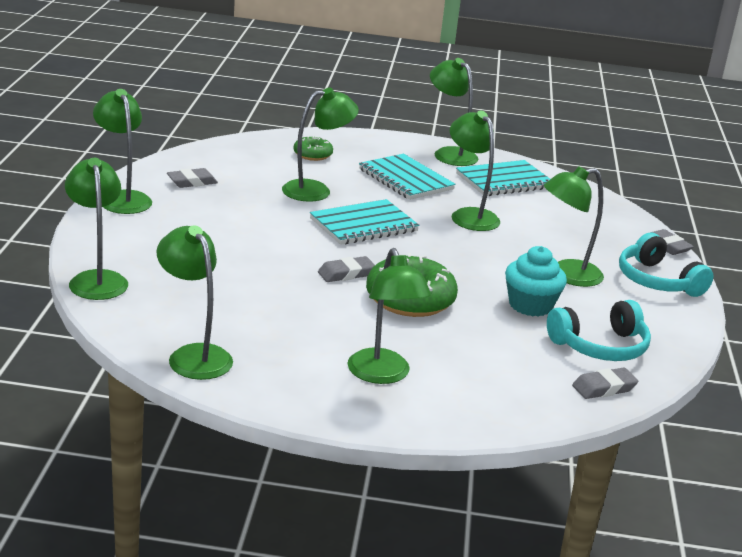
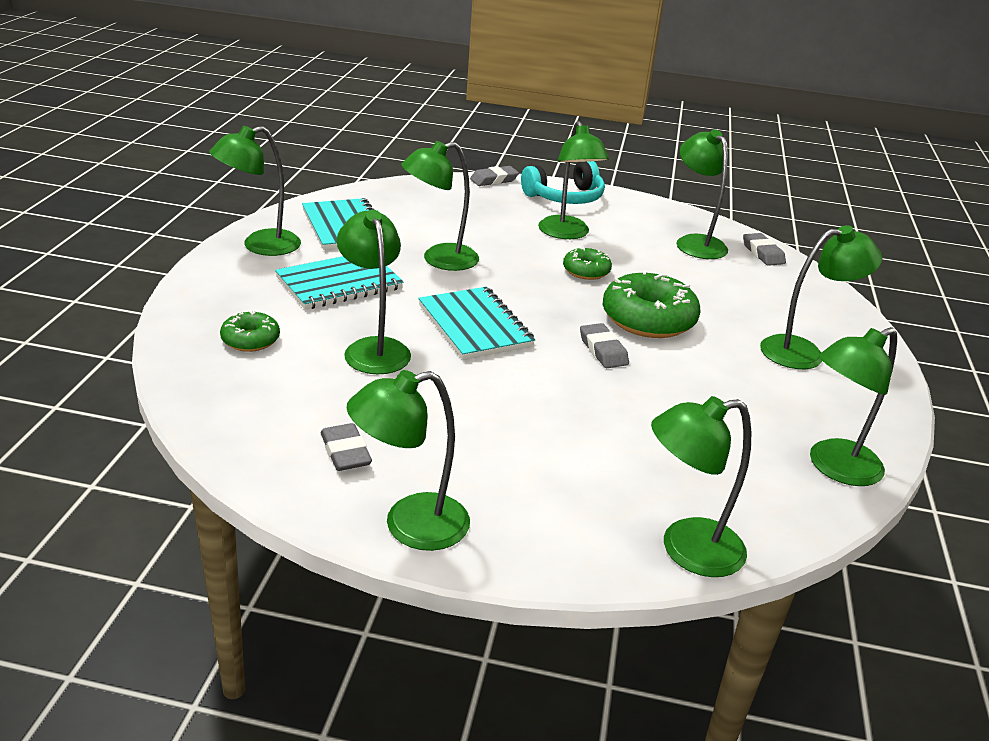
camera: 85 degrees left, 5 degrees up
(489, 278) = (586, 271): none -> green donut
(530, 305) = (634, 260): turquoise cupcake -> none
(600, 346) = (695, 242): turquoise headphones -> green lamp

